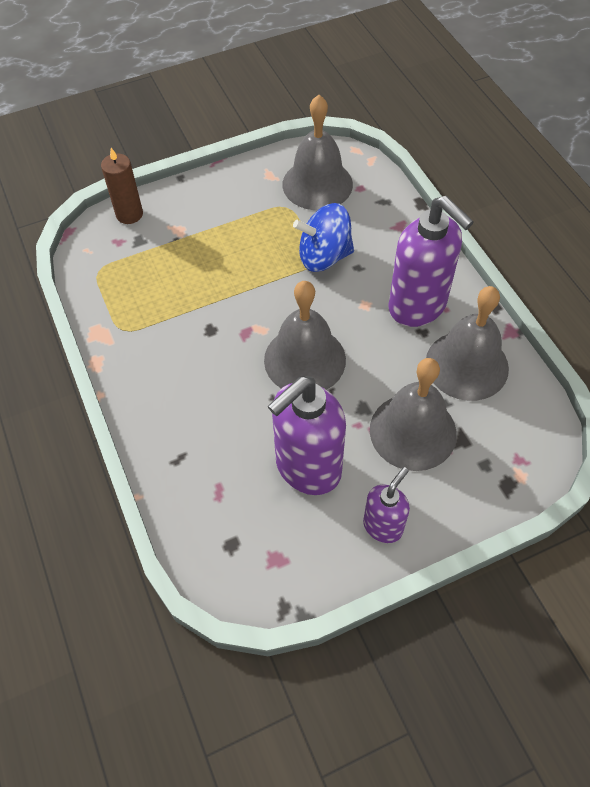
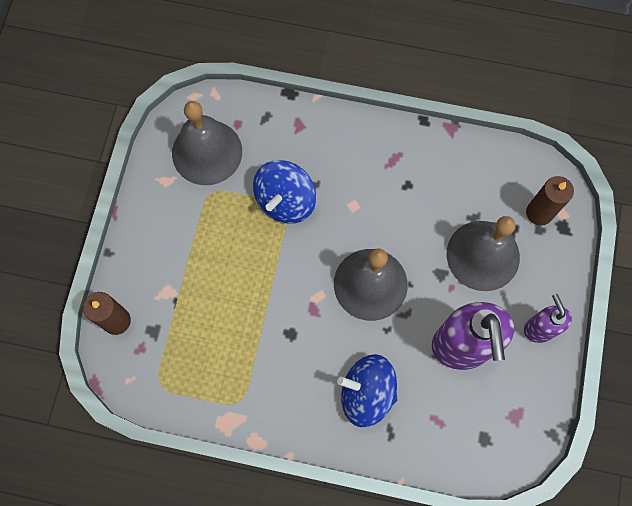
camera: 55 degrees left, 15 degrees up
(201, 417) = (366, 393): none -> blue spinning top
(418, 306) = (383, 171): purple soap dispenser -> none
(467, 365) = (457, 178): grey bell -> none
(501, 454) = (539, 213): none -> brown candle

